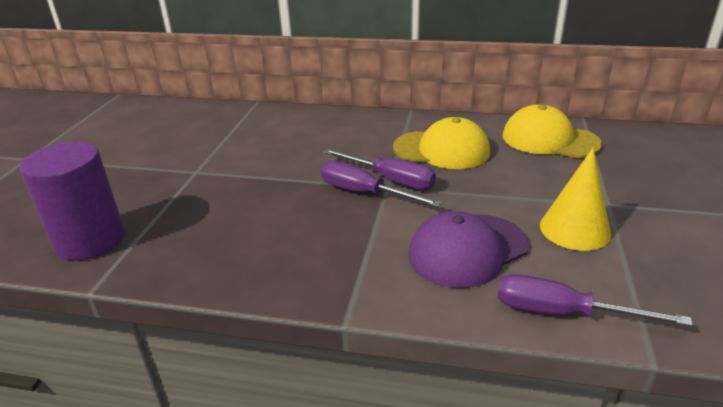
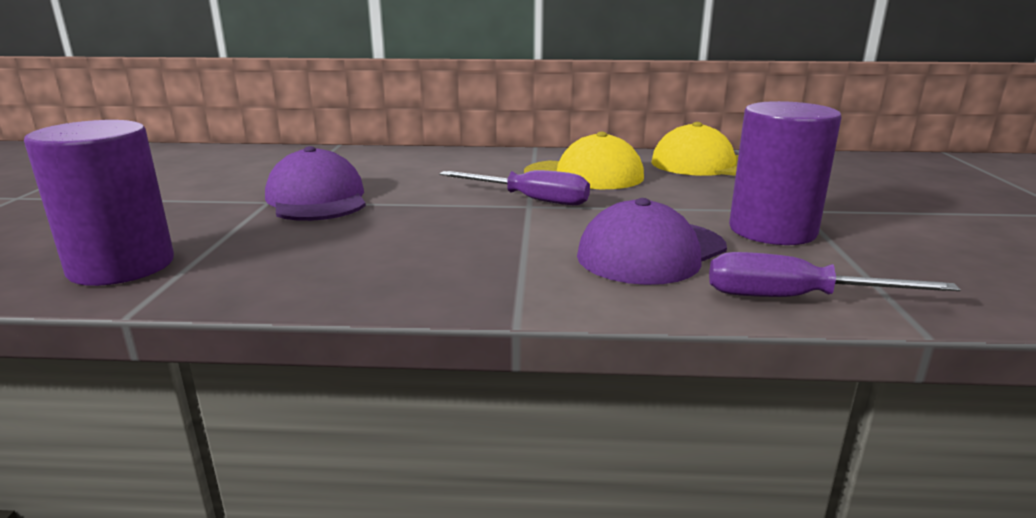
camera: 10 degrees left, 10 degrees down
(231, 171) = (317, 199): none -> purple cap
(365, 193) = (501, 211): purple screwdriver -> none
(574, 229) = (772, 230): yellow cone -> purple cylinder

